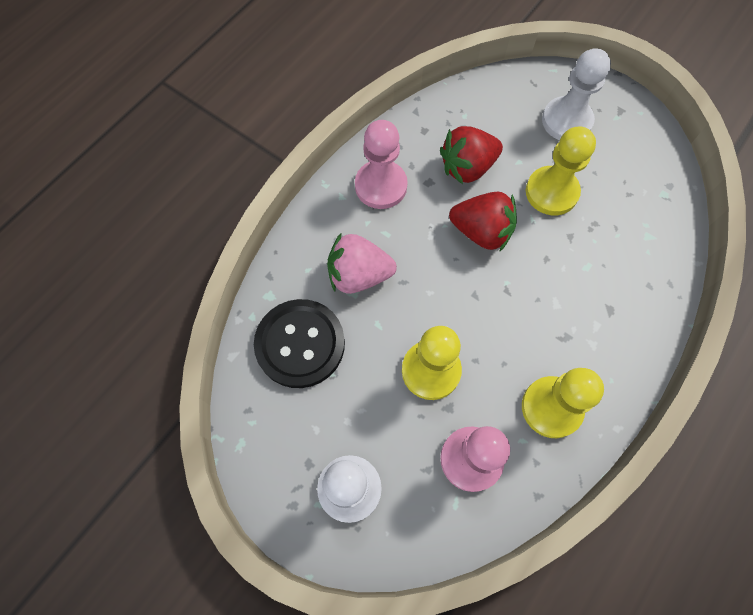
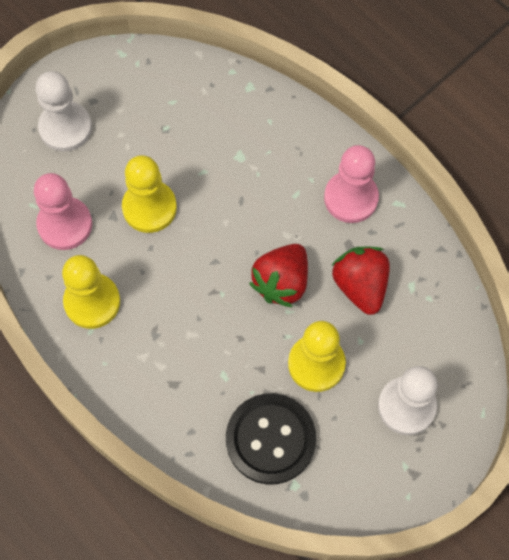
camera: 100 degrees right, 0 degrees up
(300, 344) = (197, 106): black button -> black button (270, 439)
(358, 275) = (255, 163): pink strawberry -> none

